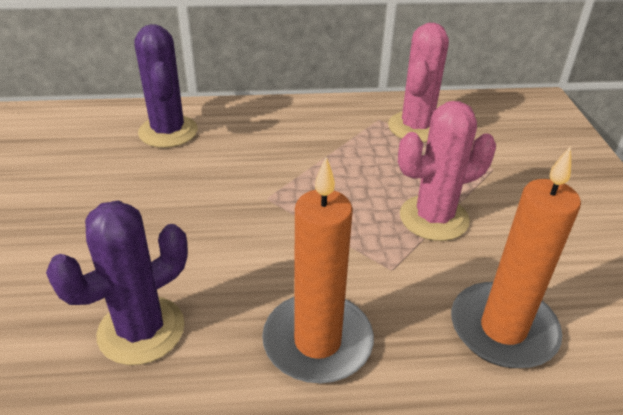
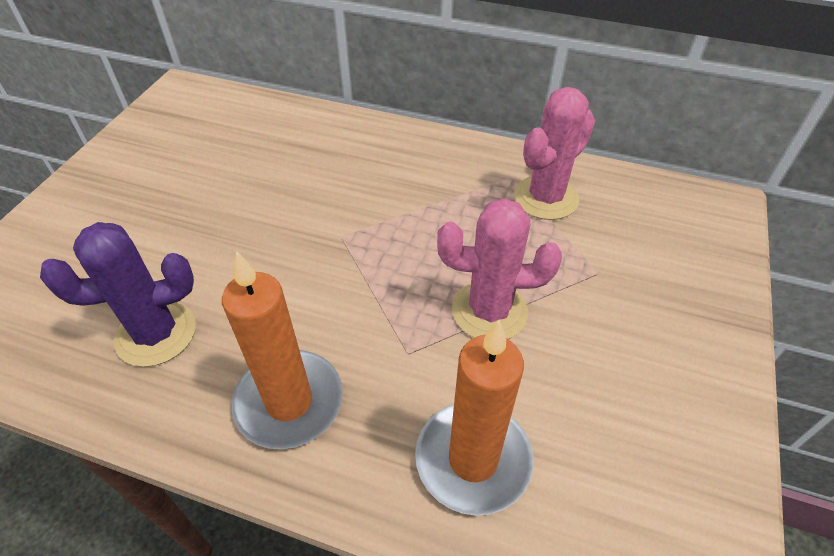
camera: 25 degrees right, 10 degrees up
(168, 132) = (298, 138): purple cactus -> none

